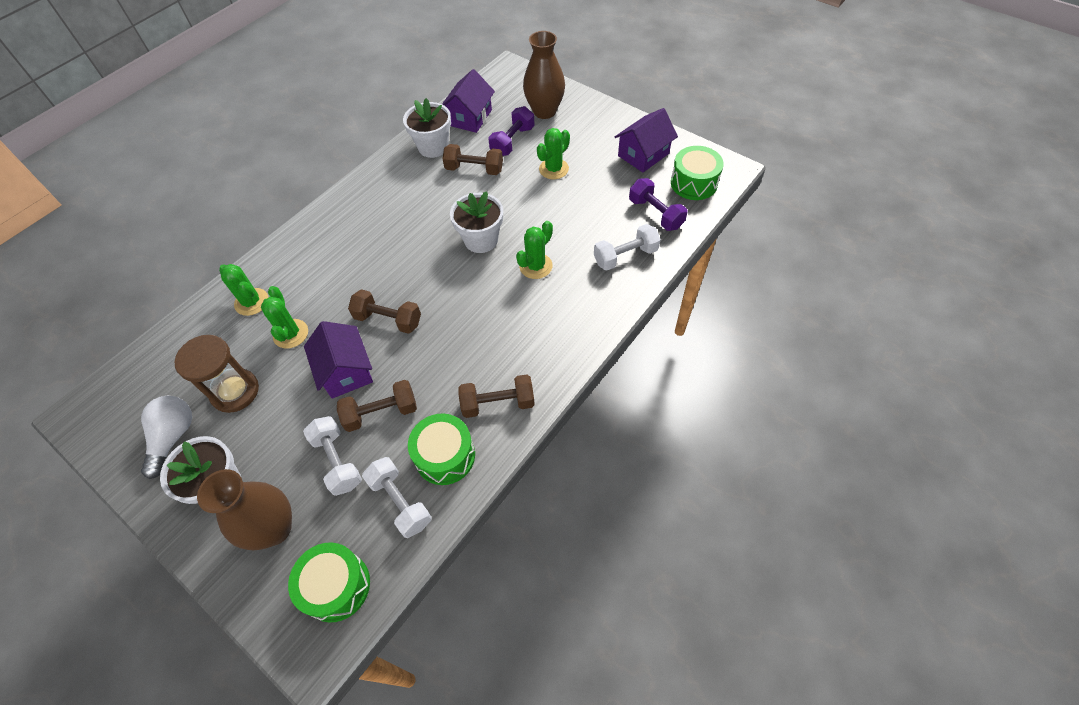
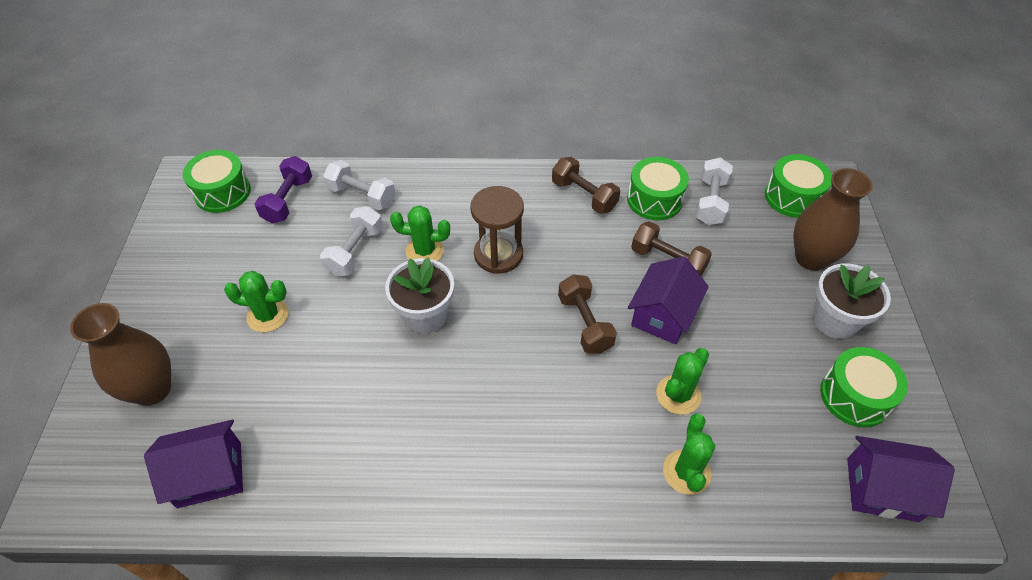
camera: 130 degrees left, 5 degrees down
(173, 437) = (854, 396): white light bulb -> green drum
(235, 391) = (771, 387): brown hourglass -> brown hourglass (498, 254)
(337, 461) = (730, 259): white dumbbell -> white dumbbell (355, 251)
(433, 147) = (300, 476): white flower pot -> none
(474, 169) = (317, 395): brown dumbbell -> none
(512, 141) = (237, 388): purple dumbbell -> none
(643, 154) = (195, 249): purple house -> purple house (882, 489)

